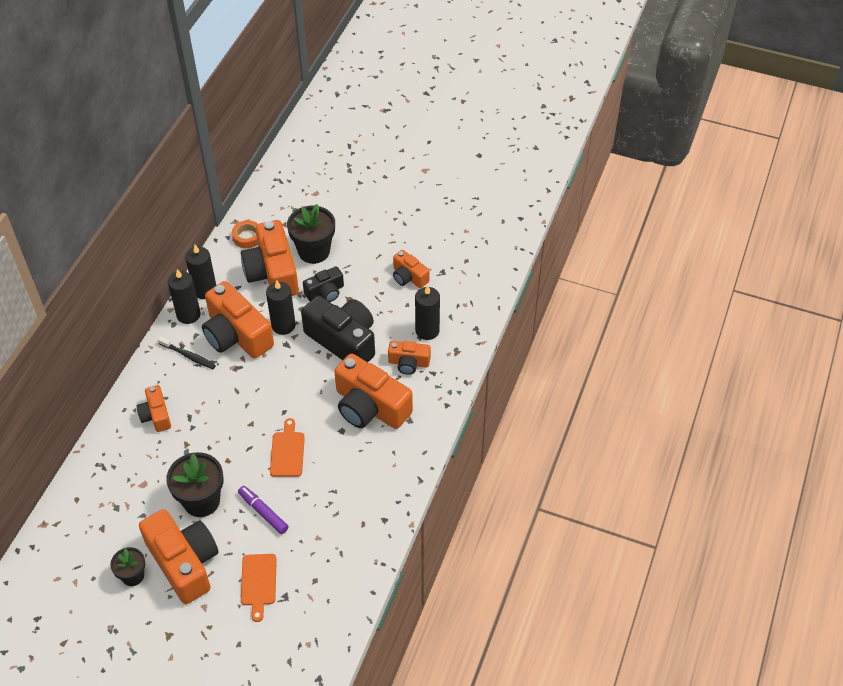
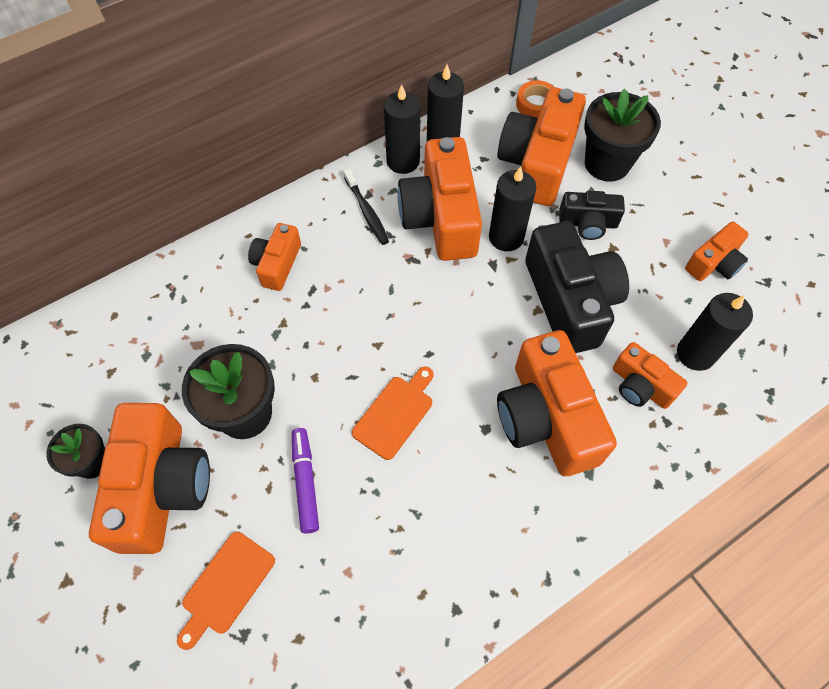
camera: 35 degrees right, 10 degrees up
(409, 277) = (714, 263): orange camera -> orange camera turned 120 degrees counterclockwise

